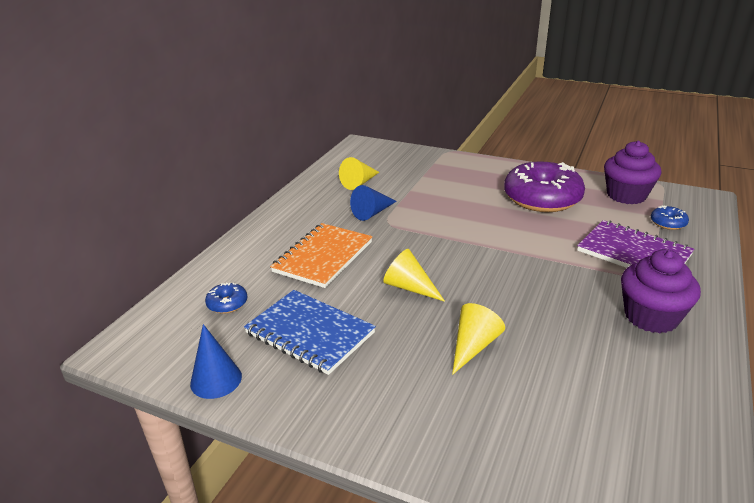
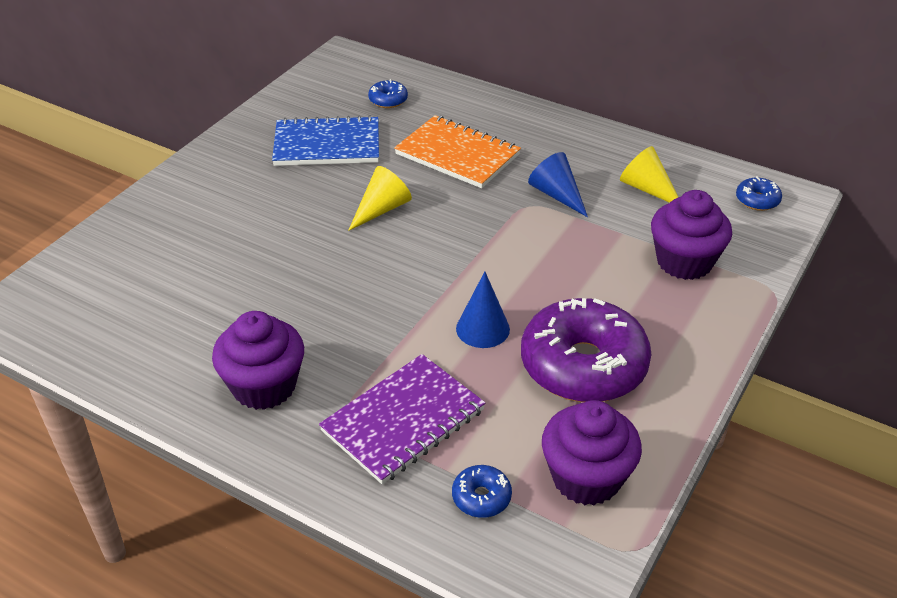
camera: 95 degrees right, 10 degrees up
(216, 380) = (286, 100): blue cone -> blue cone (482, 328)
(309, 333) = (327, 144): blue notebook -> blue notebook turned 45 degrees clockwise
(365, 153) = (757, 200): none -> blue donut
(432, 172) = (684, 262): none -> purple cupcake
(473, 346) = (270, 239): yellow cone -> none

